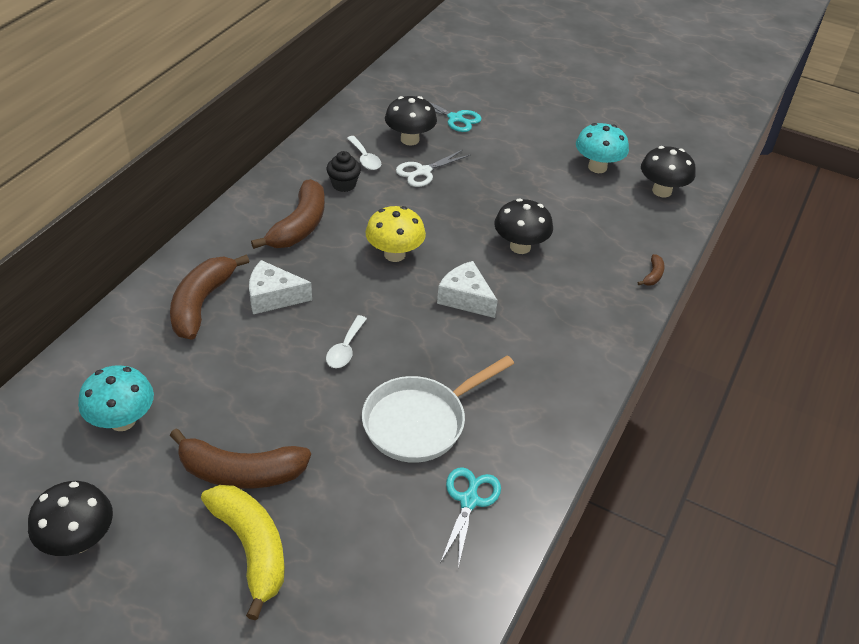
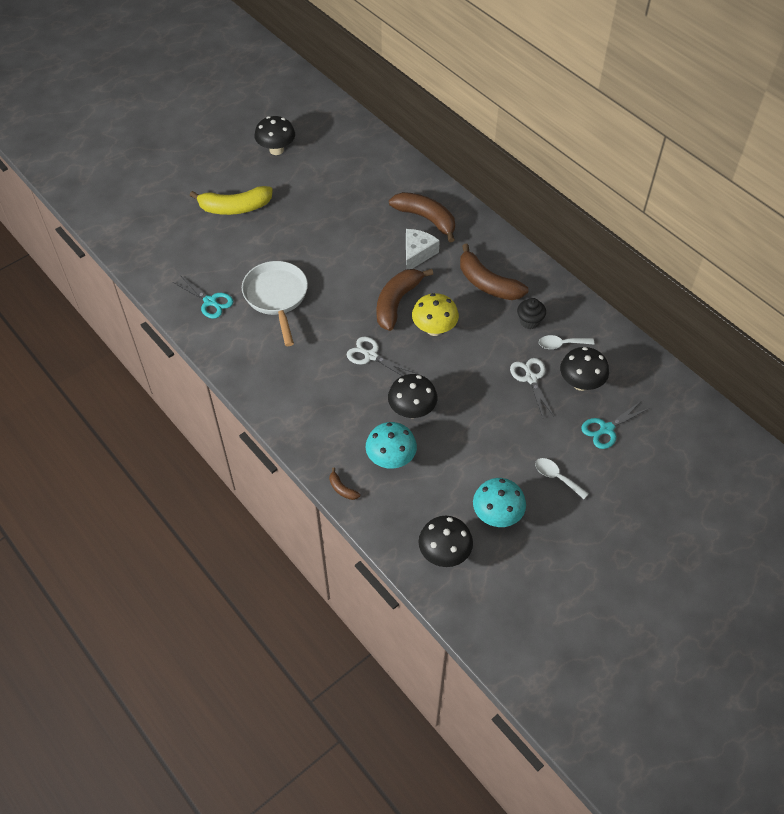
camera: 115 degrees right, 10 degrees up
(122, 421) = (345, 173): turquoise mushroom -> turquoise mushroom (391, 459)
(240, 472) = (284, 212): brown banana -> brown banana (397, 302)
(345, 349) = (353, 278): white spoon -> white spoon (556, 477)
(465, 298) = (371, 356): white cheese -> white scissors

